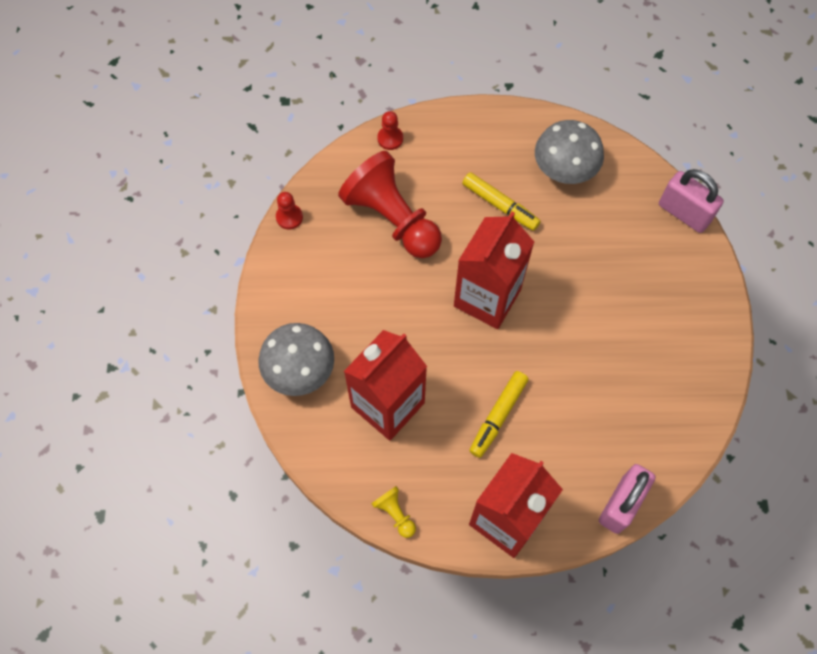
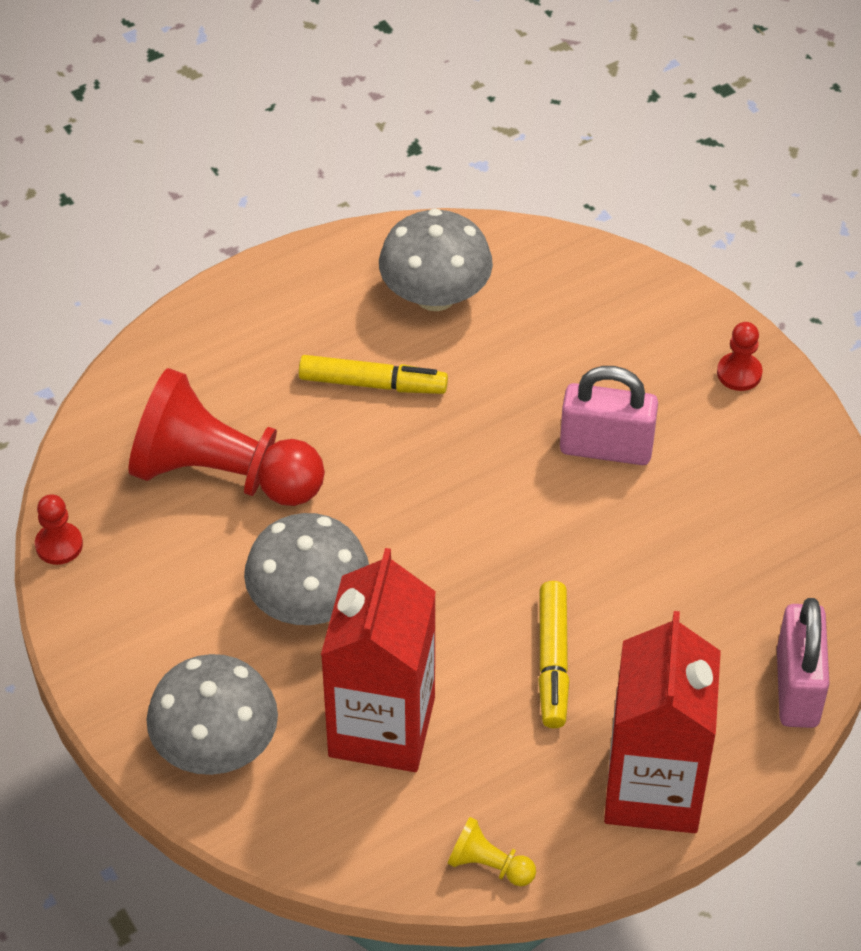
camera: 30 degrees left, 15 degrees down
(390, 138) = (147, 367): red pawn -> red pawn (739, 373)
(392, 315) = (309, 603): none -> grey mushroom
(487, 298) = (434, 514): red carton -> none
(684, 213) = (640, 277): pink padlock -> pink padlock (606, 448)

